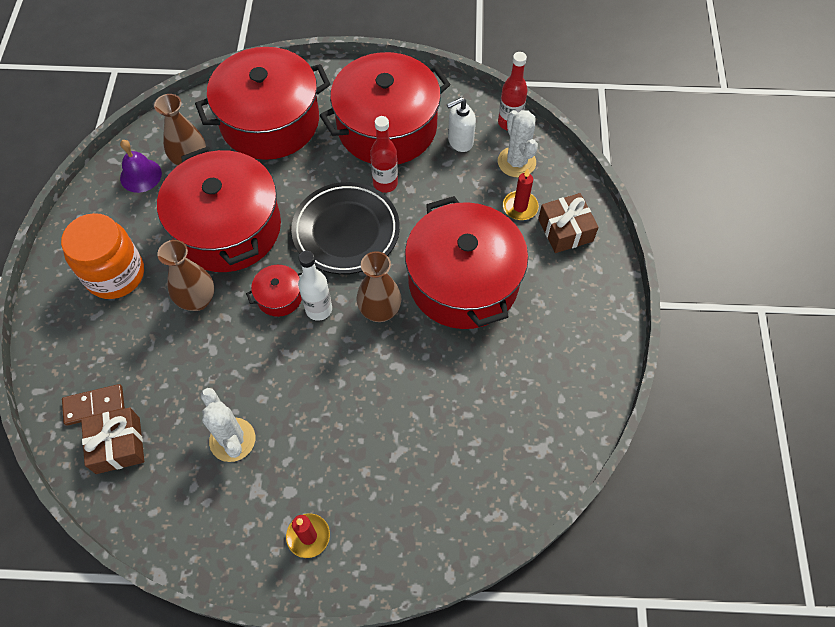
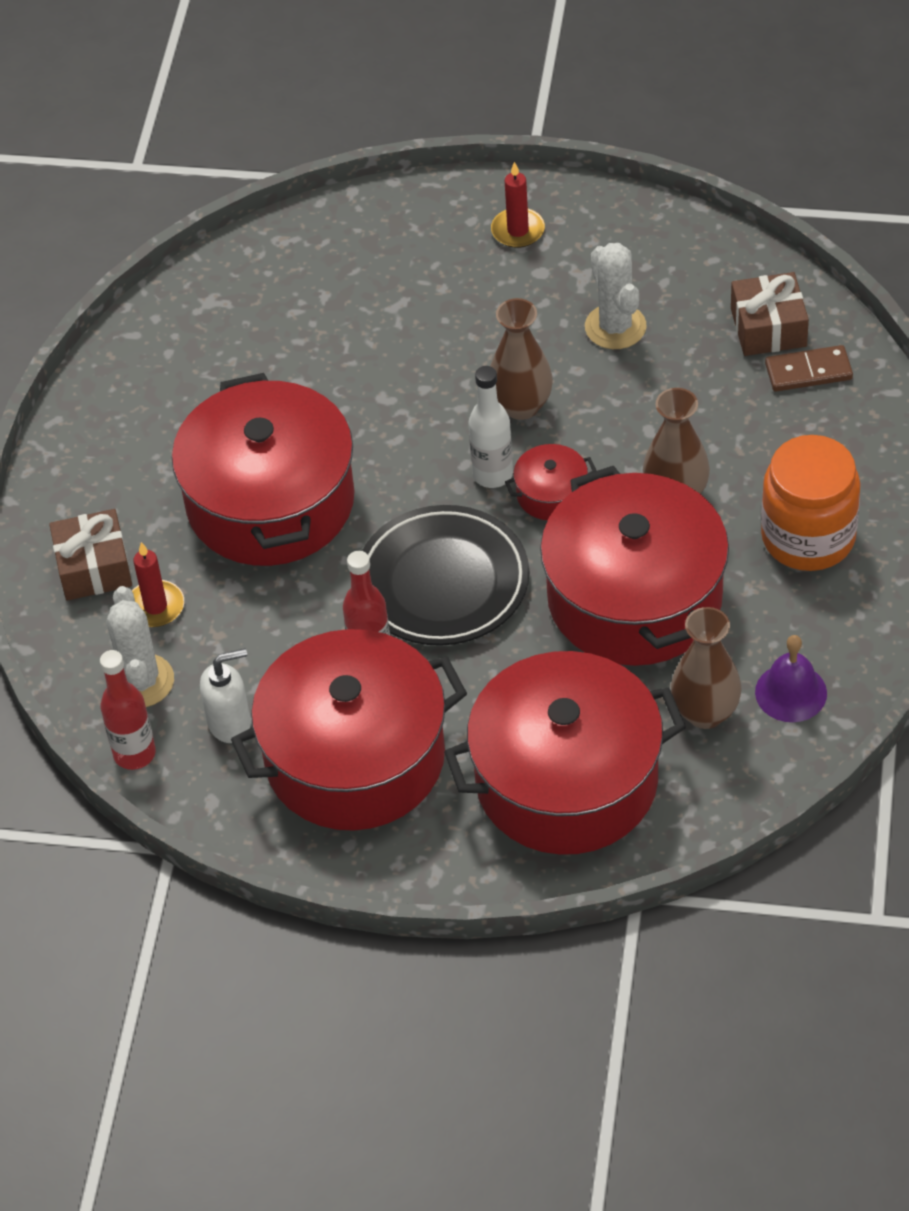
camera: 170 degrees left, 10 degrees down
(380, 311) = (402, 468): brown vase -> brown vase (521, 406)

